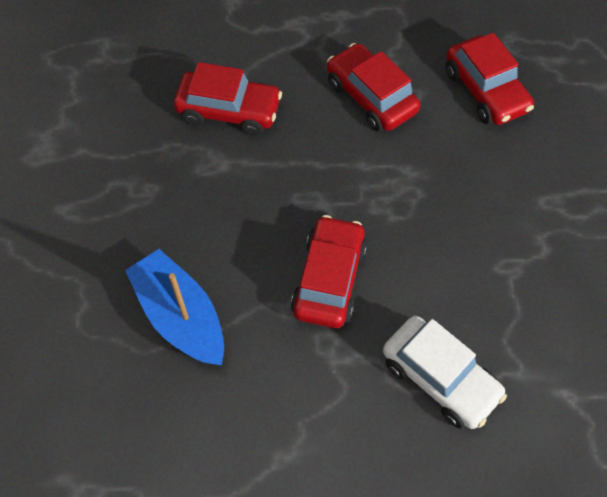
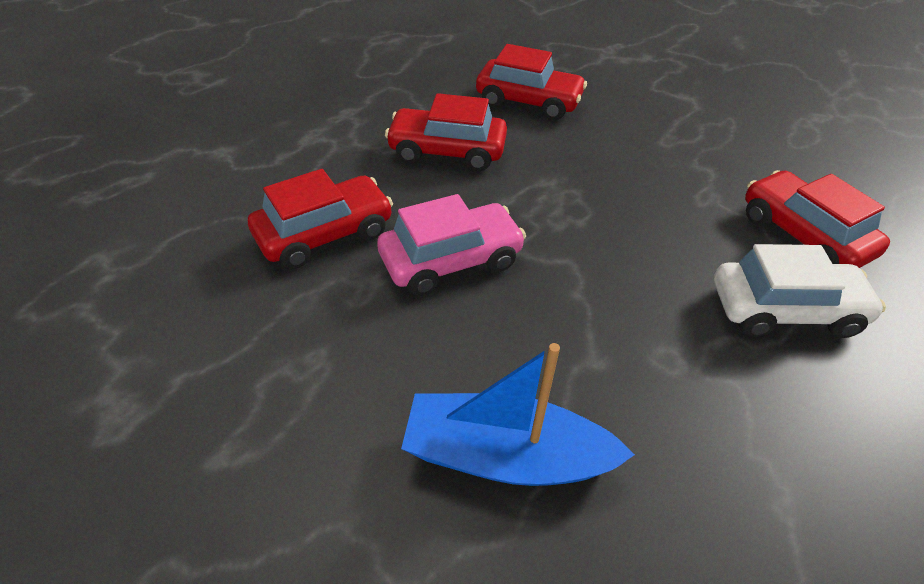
camera: 45 degrees left, 15 degrees down
(279, 184) = (451, 260): none -> pink car
(329, 279) = (597, 304): red car -> red car (802, 236)

